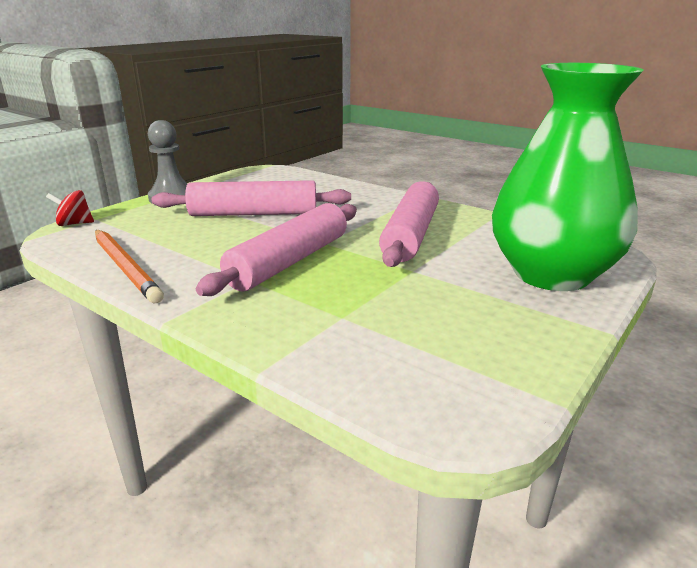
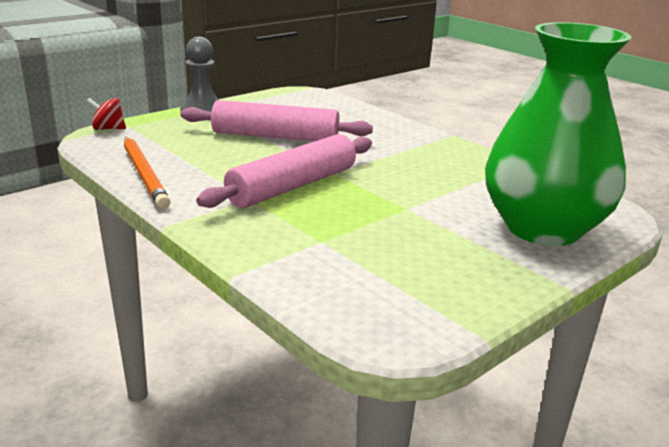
camera: 10 degrees right, 0 degrees up
(410, 235) = (421, 174): pink rolling pin -> none

